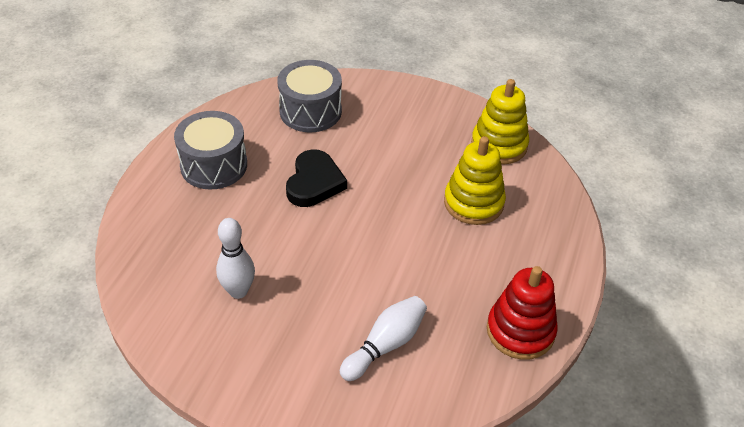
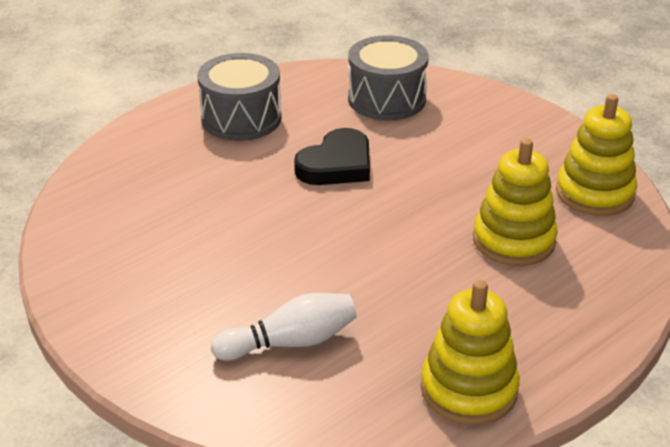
camera: 30 degrees right, 10 degrees down
(238, 291) = (173, 236): white bowling pin -> none
(520, 331) = (468, 389): red stacking toy -> yellow stacking toy

